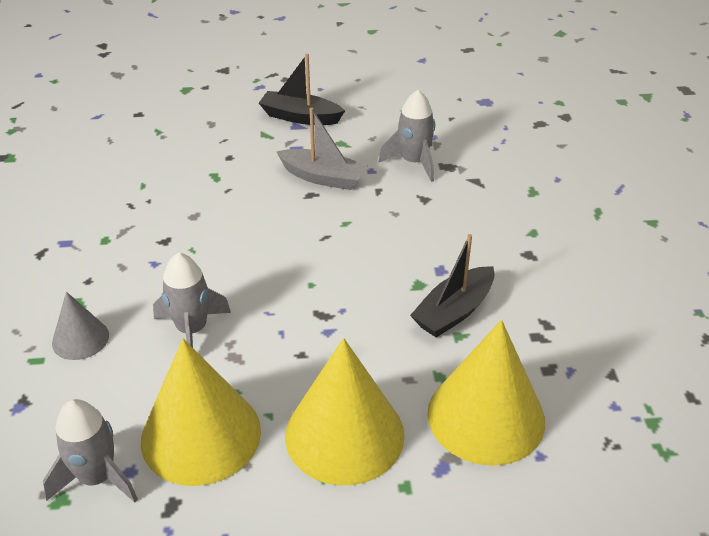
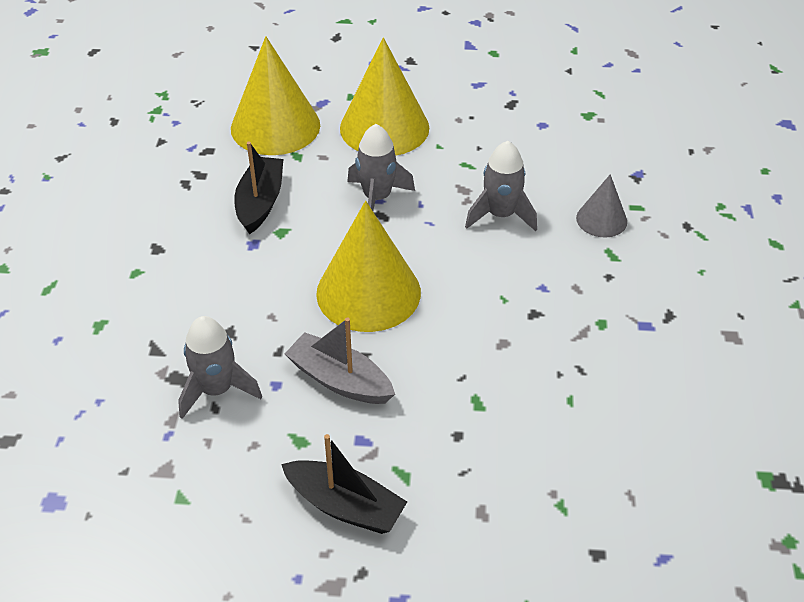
camera: 170 degrees left, 5 degrees up
(97, 478) = (565, 123): grey rocket -> grey rocket (377, 198)
(201, 435) = (491, 139): yellow cone -> yellow cone (368, 292)
(454, 311) = (260, 203): black boat -> black boat turned 45 degrees counterclockwise

